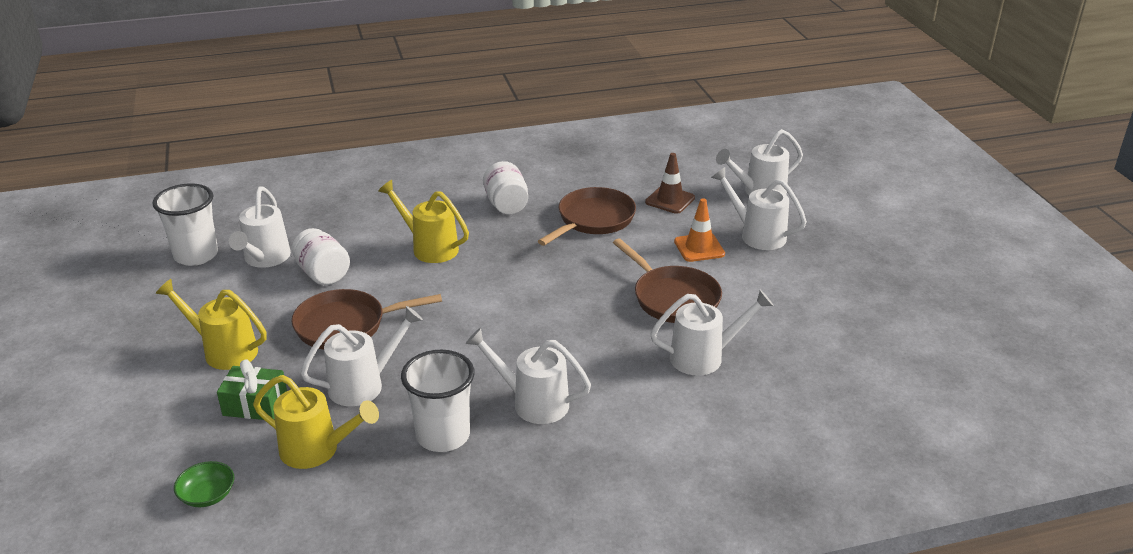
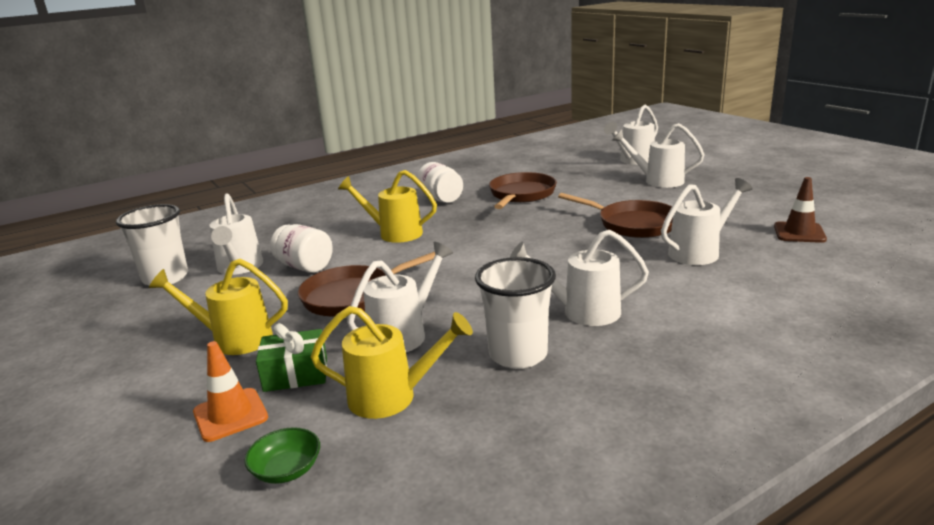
camera: 15 degrees left, 10 degrees down
(670, 200) = (571, 175): brown traffic cone -> brown traffic cone (799, 233)
(699, 248) = (622, 194): orange traffic cone -> orange traffic cone (230, 415)

